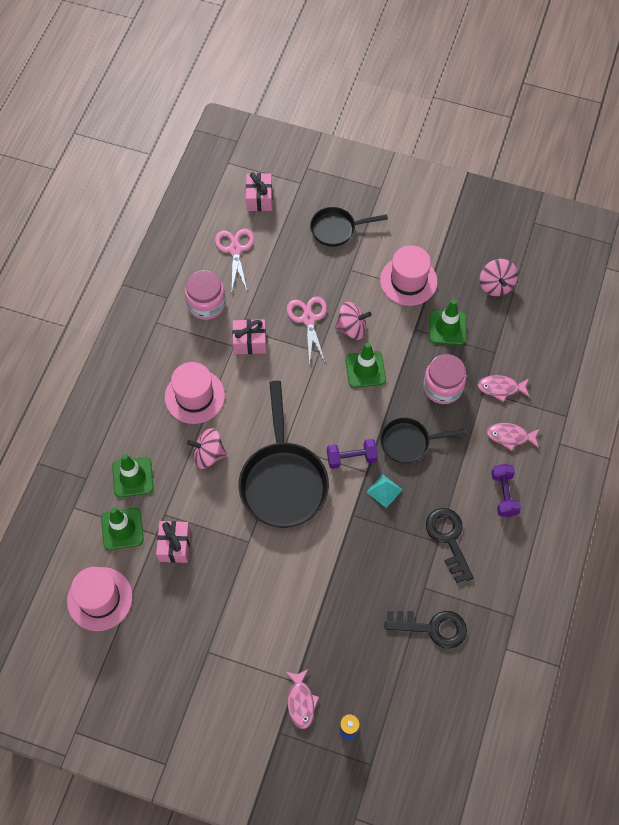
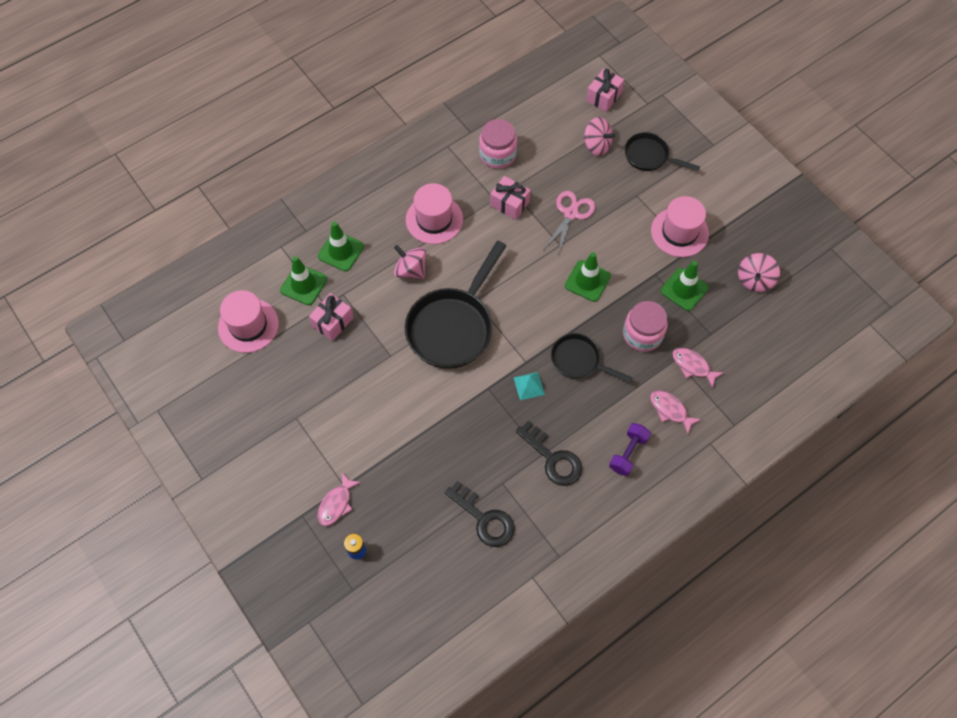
camera: 35 degrees right, 0 degrees up
(235, 249) = (553, 126): pink scissors -> none
(351, 458) = (522, 343): purple dumbbell -> none
(352, 328) = (601, 242): pink spinning top -> pink spinning top (596, 145)
(449, 539) = (552, 458): black key -> black key turned 120 degrees clockwise

